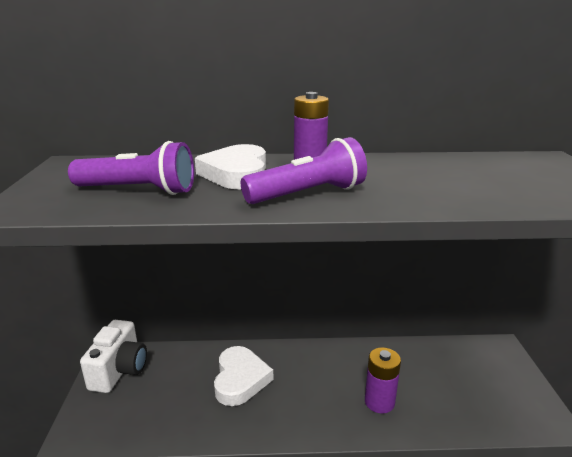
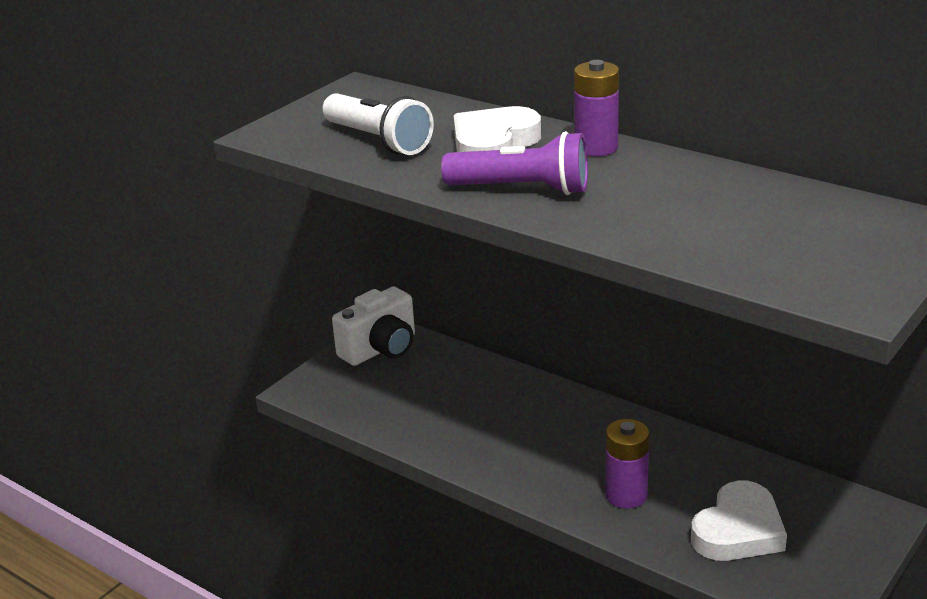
camera: 40 degrees right, 5 degrees up
(139, 191) = (378, 141): purple flashlight -> white flashlight
(240, 379) = (494, 408): white heart -> white heart (738, 530)

